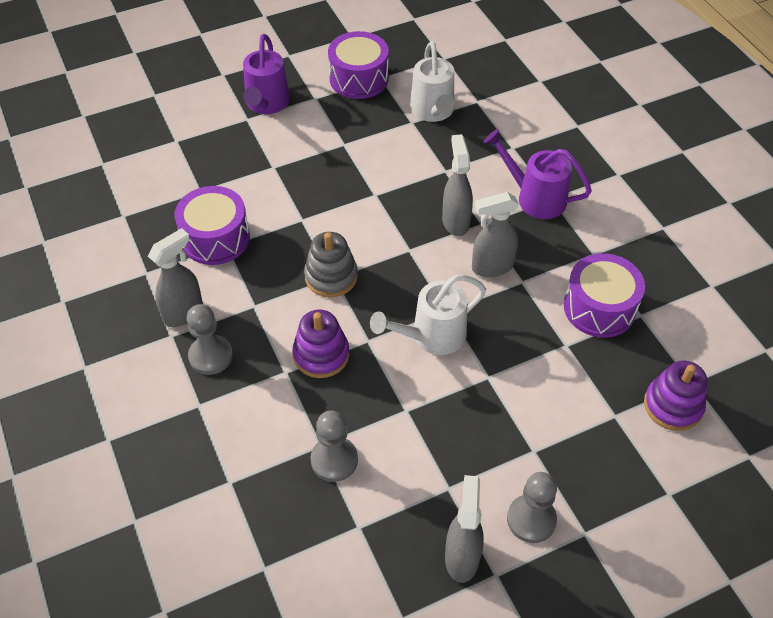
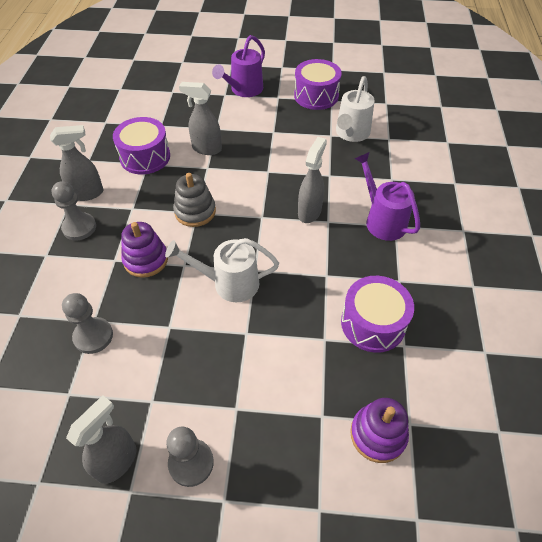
camera: 30 degrees right, 0 degrees up
(491, 267) = (311, 255): grey spray bottle -> grey spray bottle (206, 149)

